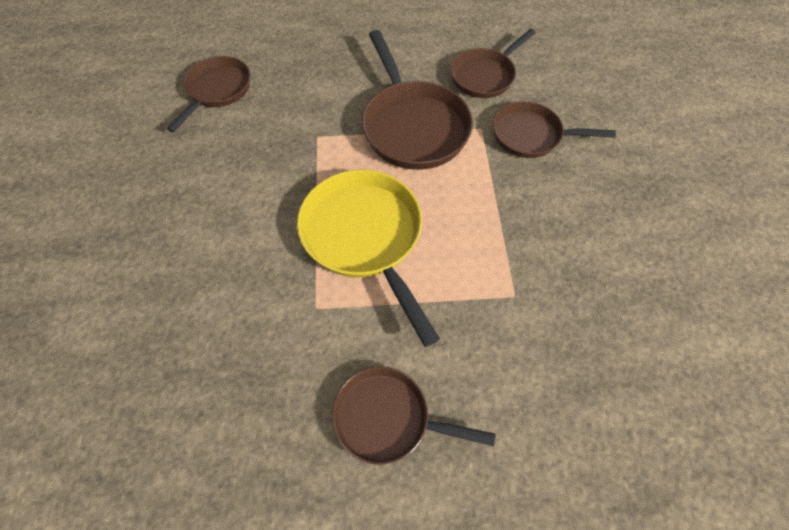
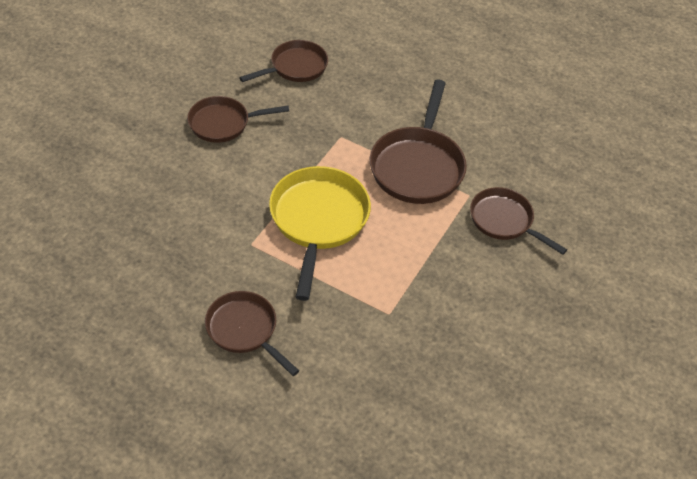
camera: 30 degrees right, 10 degrees down
(485, 76) = (509, 159): brown pan -> brown pan (223, 123)

